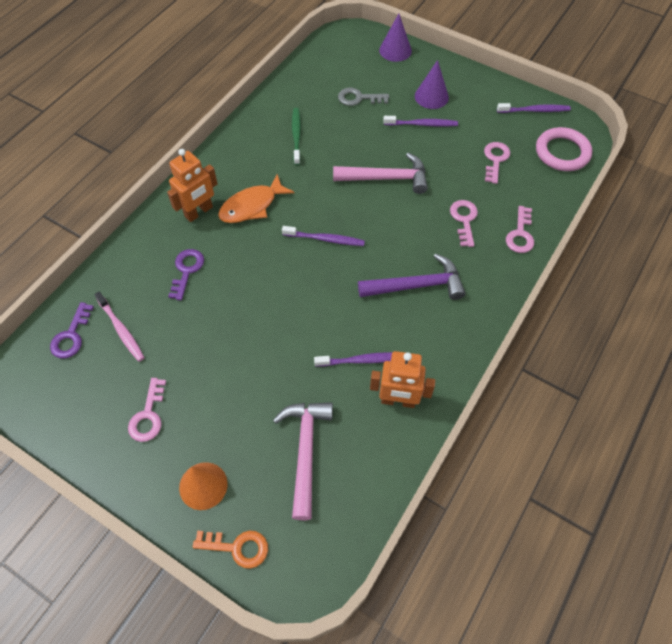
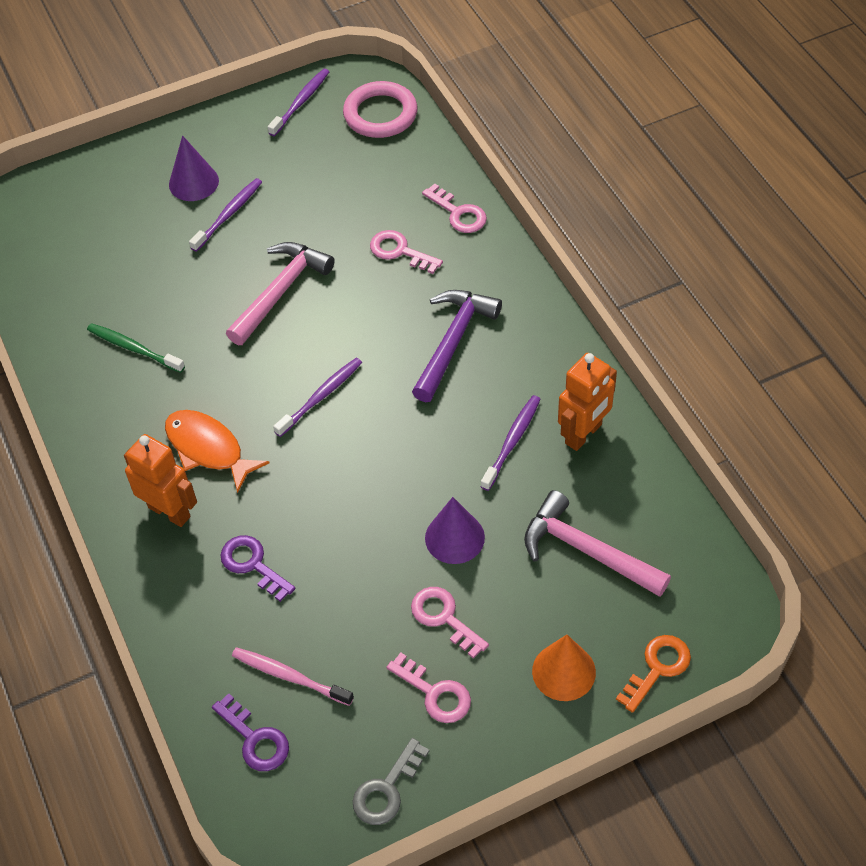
camera: 55 degrees left, 5 degrees down
(121, 330) = (289, 676): pink toothbrush -> pink toothbrush turned 150 degrees counterclockwise
(199, 212) = (169, 511): orange robot -> orange robot turned 45 degrees counterclockwise
(252, 206) = (208, 449): orange fish -> orange fish turned 135 degrees clockwise
(358, 98) = (130, 254): grey key -> grey key (386, 789)
(395, 50) = (84, 176): purple cone -> purple cone (454, 537)
(495, 160) = (340, 177): pink key -> pink key (444, 618)

